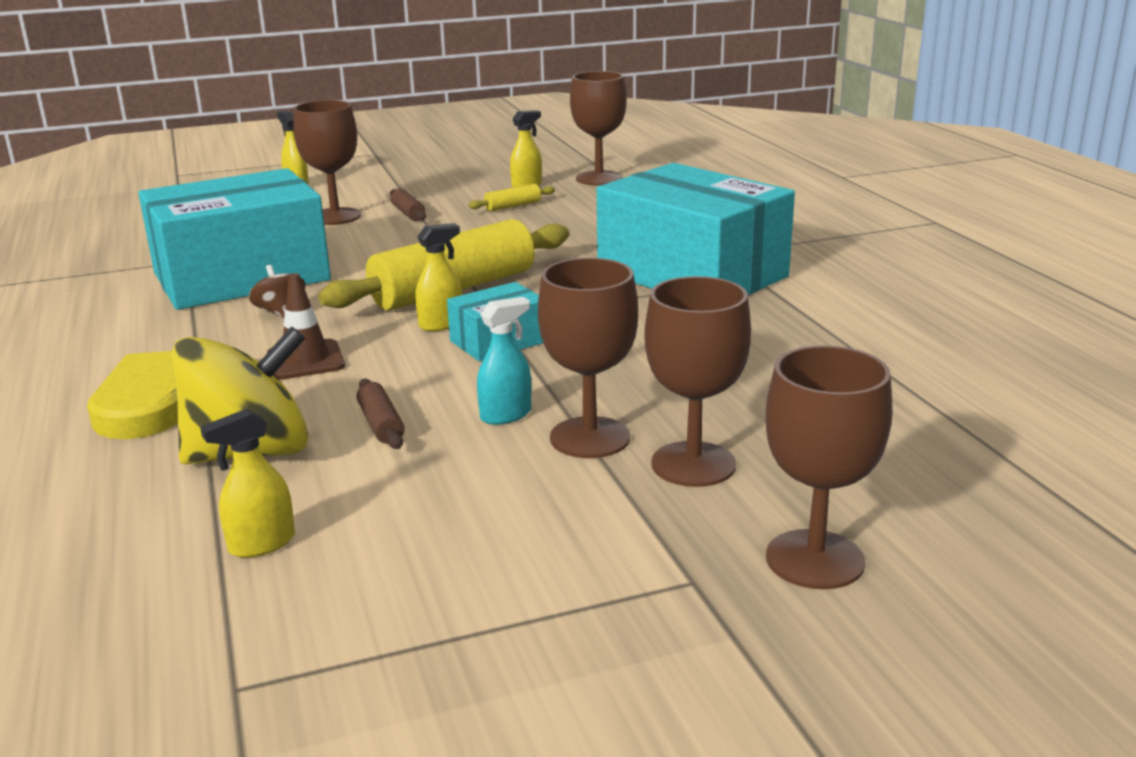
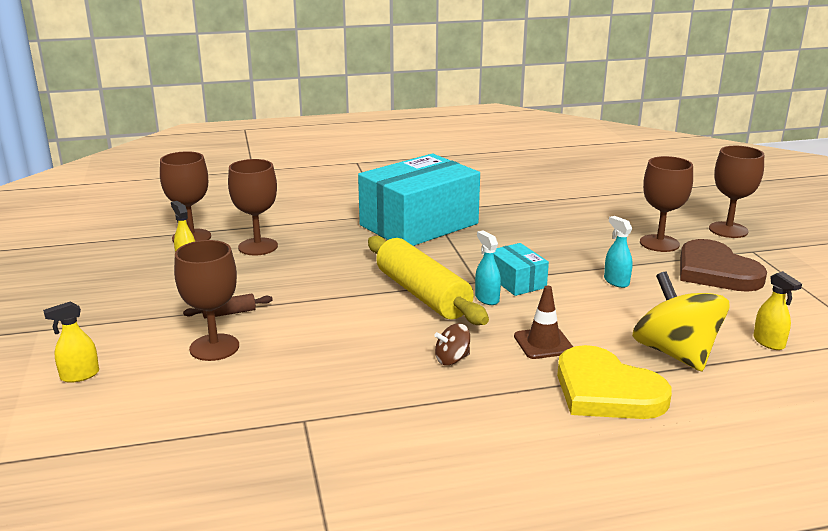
camera: 85 degrees left, 0 degrees up
(241, 277) = (364, 384): turquoise box -> none
(381, 424) = (633, 315): brown rolling pin -> none
(441, 324) = (487, 298): yellow spray bottle -> turquoise spray bottle
(512, 206) = (241, 271): yellow rolling pin -> none
(565, 518) = (715, 271): none -> brown heart
(590, 438) = (638, 263): brown goblet -> brown goblet (258, 247)

